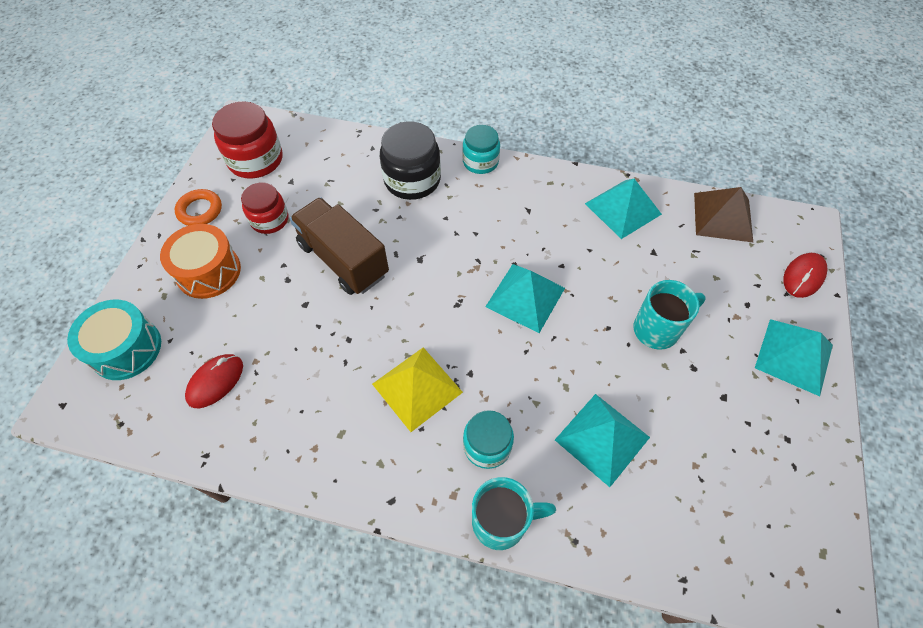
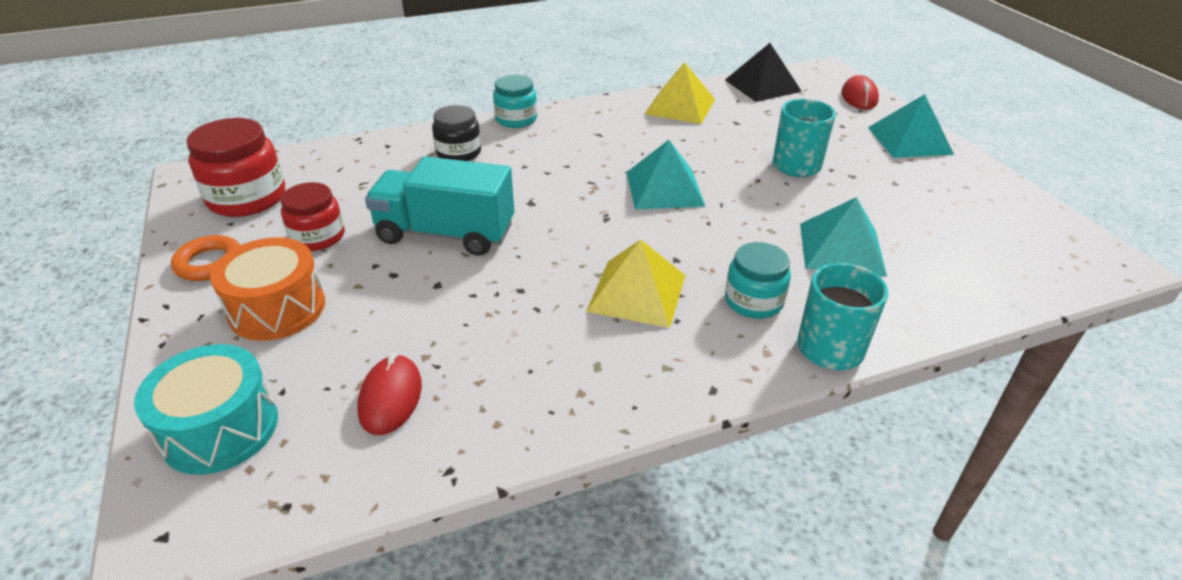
camera: 35 degrees left, 20 degrees down
(343, 259) = (445, 234): brown truck -> turquoise truck
(412, 180) = (458, 153): black jar -> black jar, size x0.65
(623, 209) = (680, 106): turquoise pyramid -> yellow pyramid
(722, 217) = (762, 85): brown pyramid -> black pyramid

